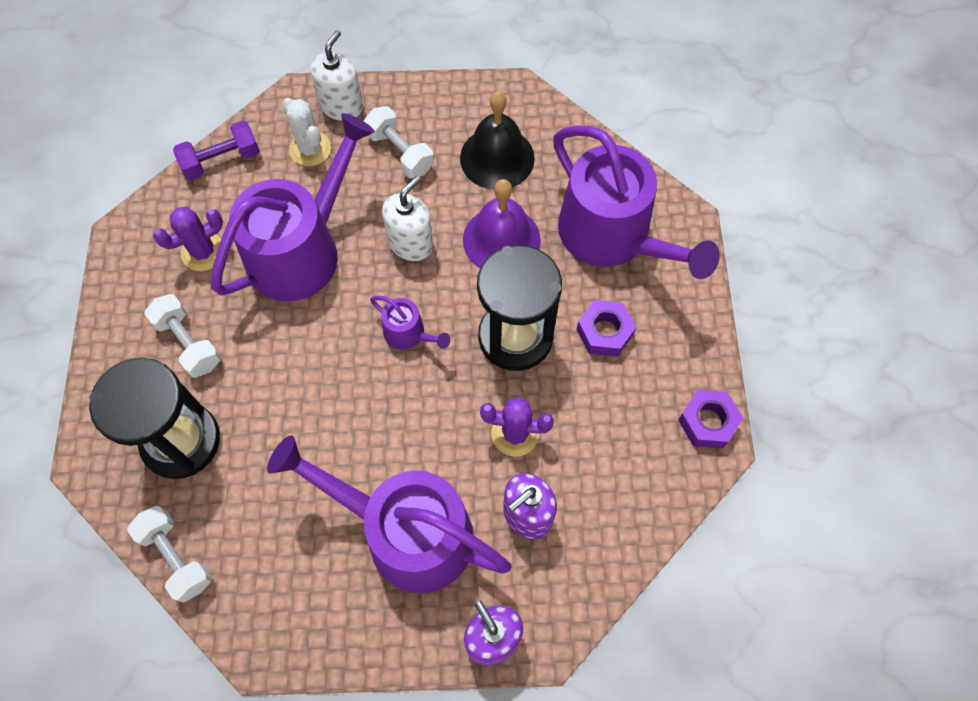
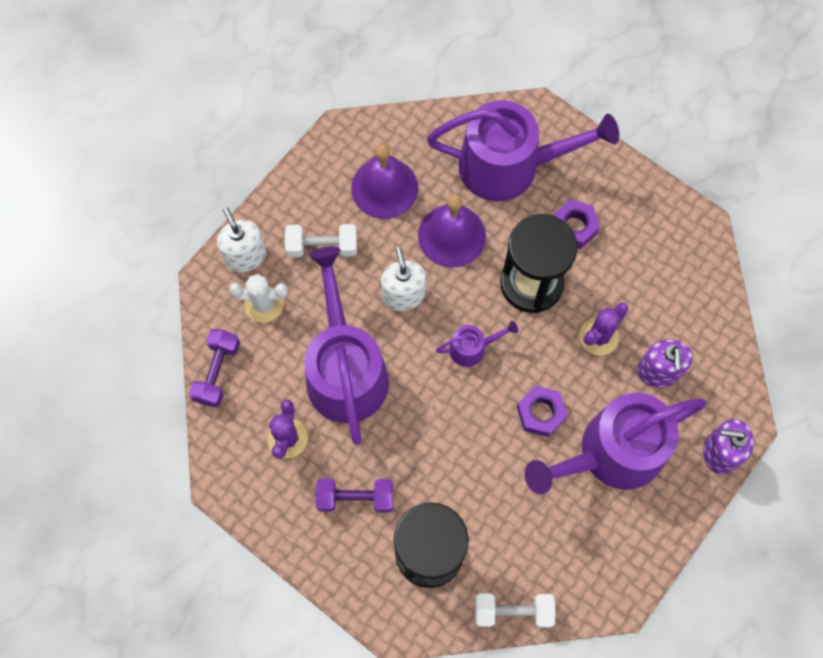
camera: 50 degrees left, 5 degrees up
(188, 343) = (355, 498): white dumbbell -> purple dumbbell
(497, 158) = (384, 188): black bell -> purple bell
(707, 422) = (684, 218): purple nut -> purple nut (540, 413)

